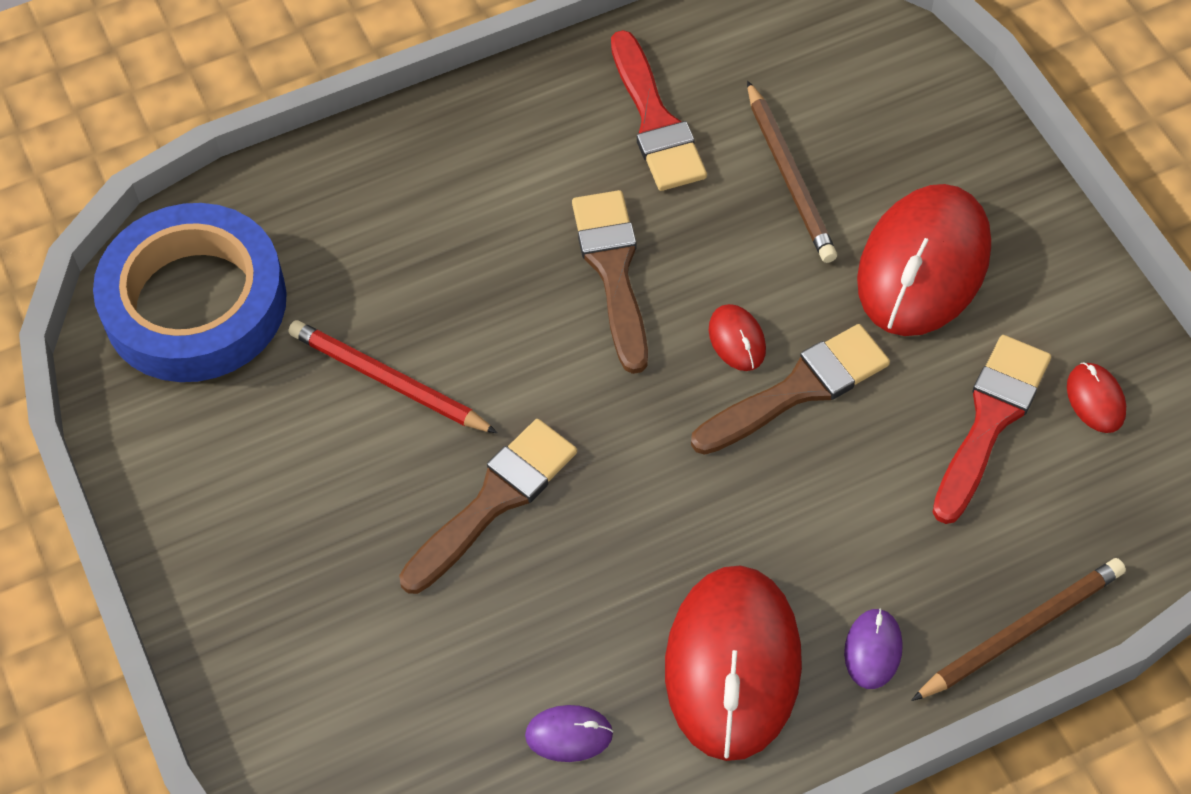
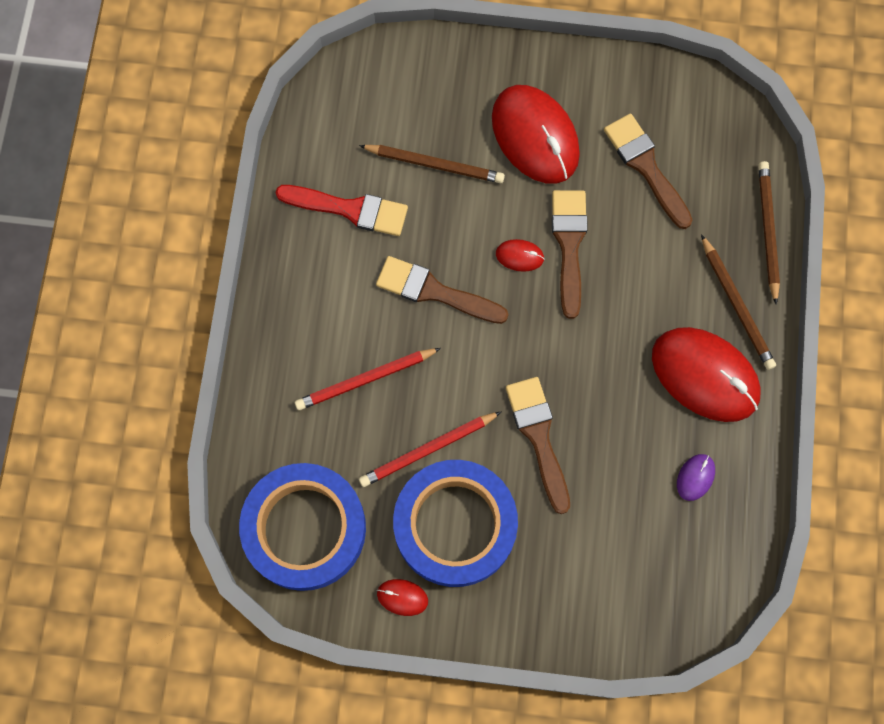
camera: 60 degrees left, 15 degrees up
(304, 468) = (455, 525): none -> blue tape
(438, 261) = (365, 379): none -> red pencil
(873, 650) = (736, 305): purple mouse -> brown pencil
(990, 421) = (646, 167): red brush -> brown brush
(1095, 399) = (665, 110): red mouse -> red mouse (402, 597)

